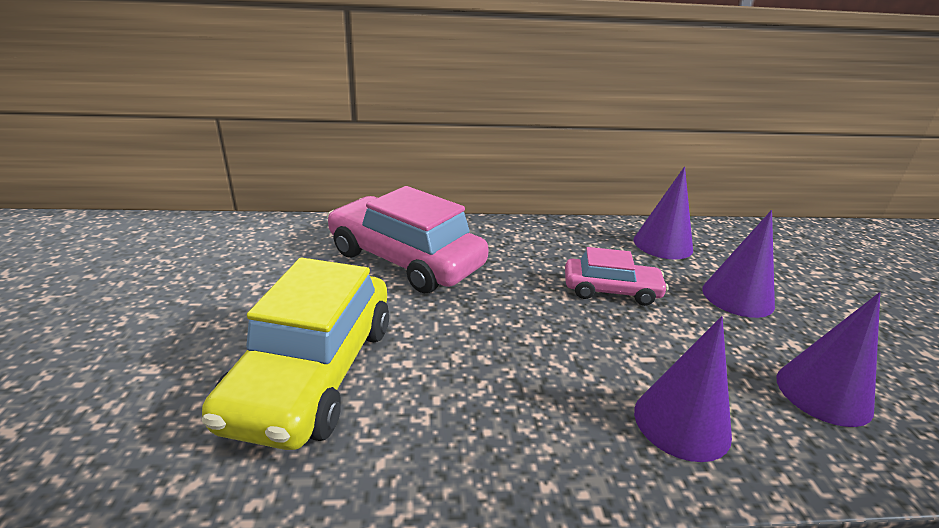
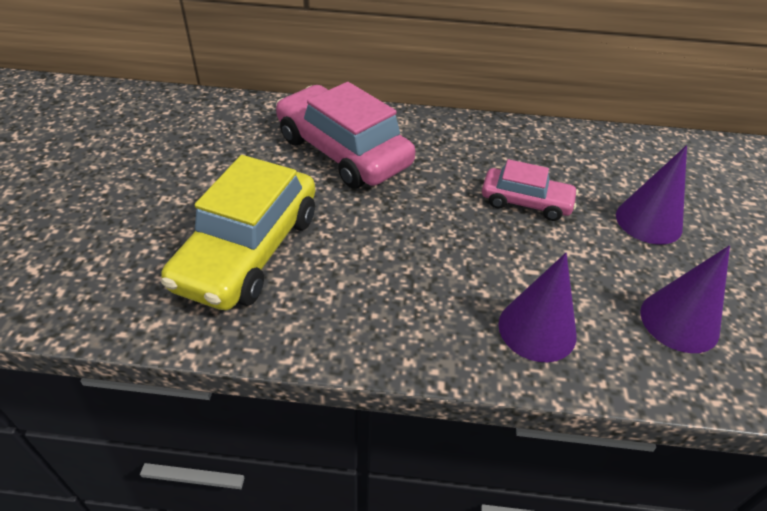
camera: 10 degrees right, 15 degrees up
(663, 244) = (600, 156): purple cone -> none

